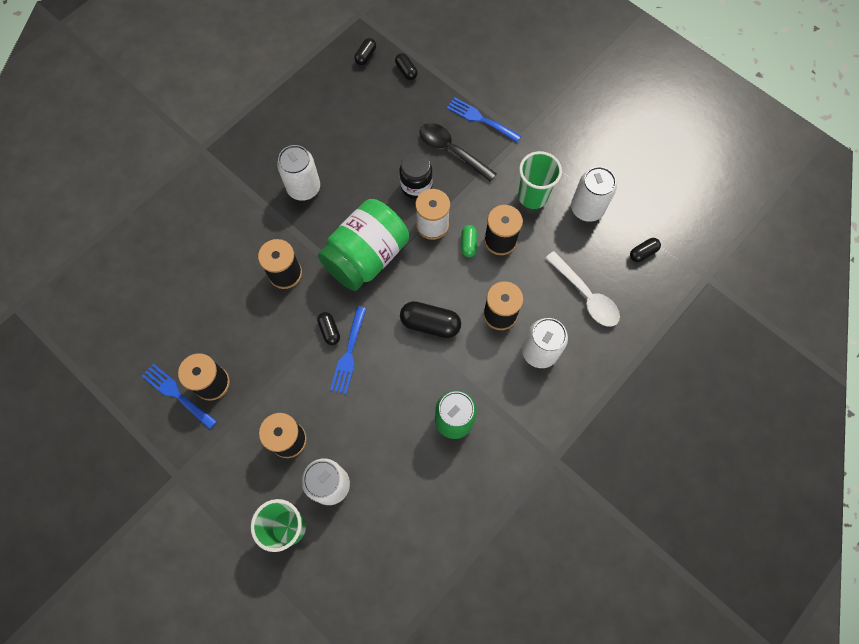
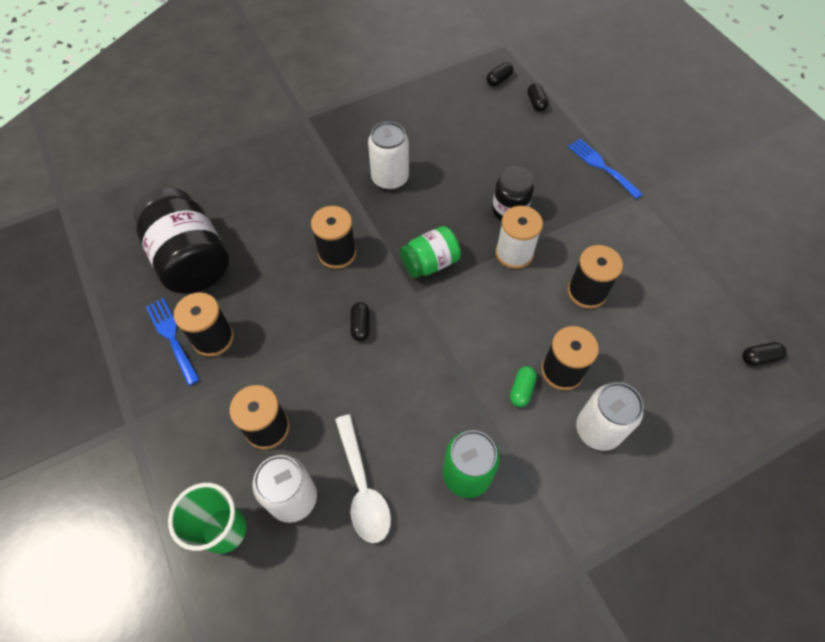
camera: 20 degrees right, 10 degrees down
(161, 321) = (191, 260): none -> black jar
(349, 354) = (372, 357): blue fork -> none
(366, 257) = (430, 263): green jar -> green jar, size x0.57
(430, 324) = (476, 355): black capsule -> none
(452, 151) = (560, 187): black spoon -> none
(468, 244) = (548, 284): green capsule -> green capsule (521, 390)
(532, 196) = (638, 257): green cup -> none
(585, 295) = (673, 383): white spoon -> white spoon (362, 486)
(587, 208) = (700, 289): white can -> none

